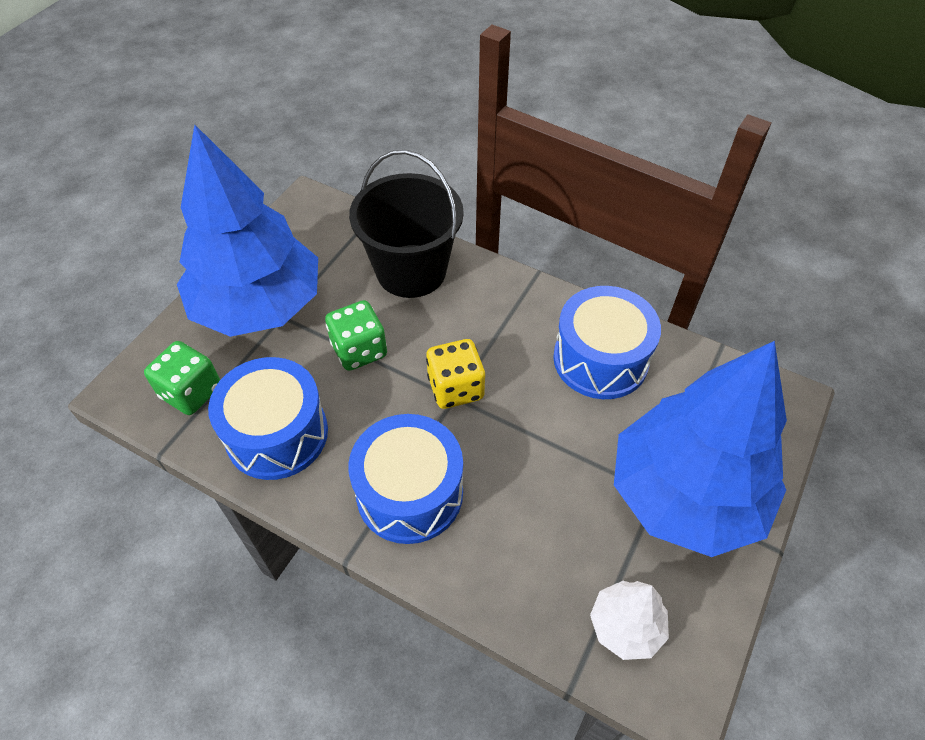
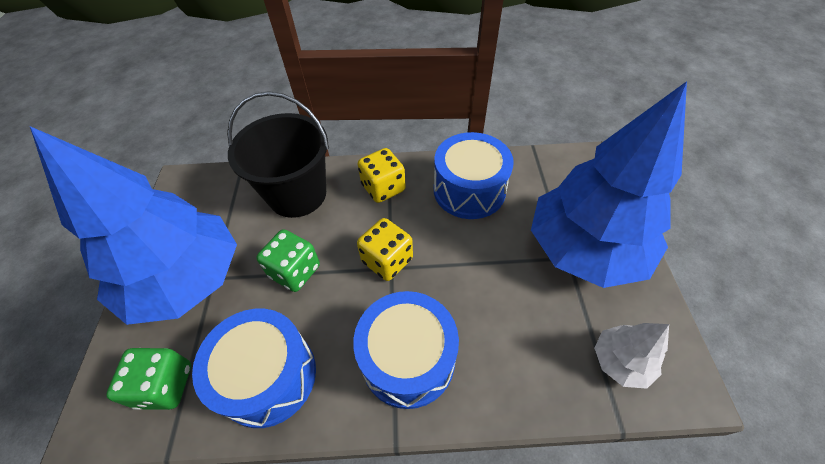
camera: 30 degrees left, 0 degrees up
(505, 308) = (383, 188): none -> yellow dice

